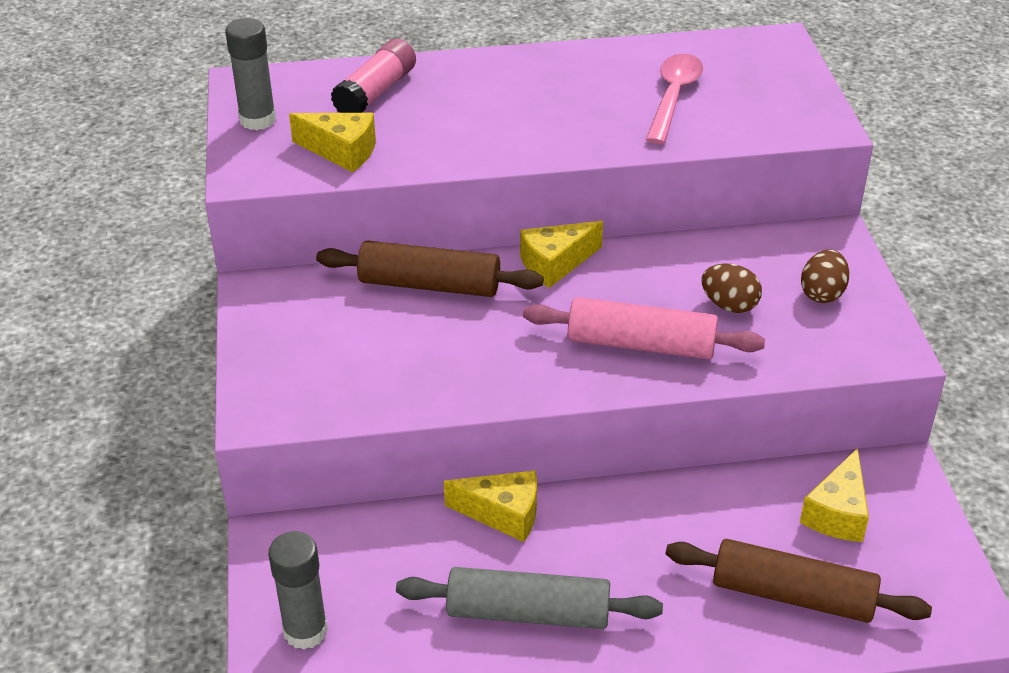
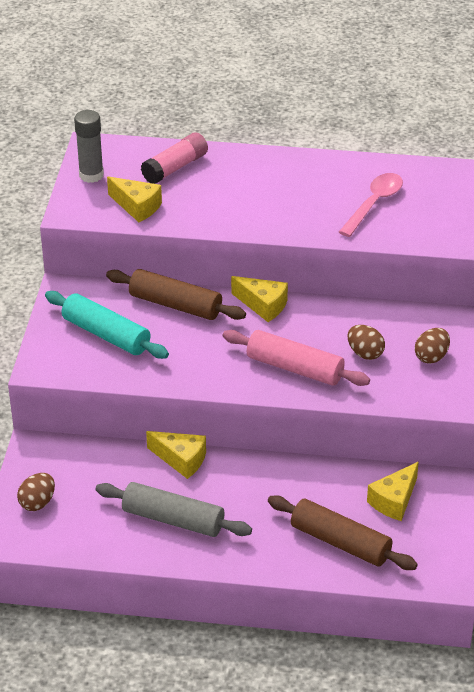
camera: 15 degrees right, 0 degrees up
(305, 631) = (37, 503): grey glue stick -> brown egg
(343, 346) = (106, 335): none -> turquoise rolling pin
(555, 264) = (263, 305): yellow cheese -> yellow cheese turned 135 degrees counterclockwise

